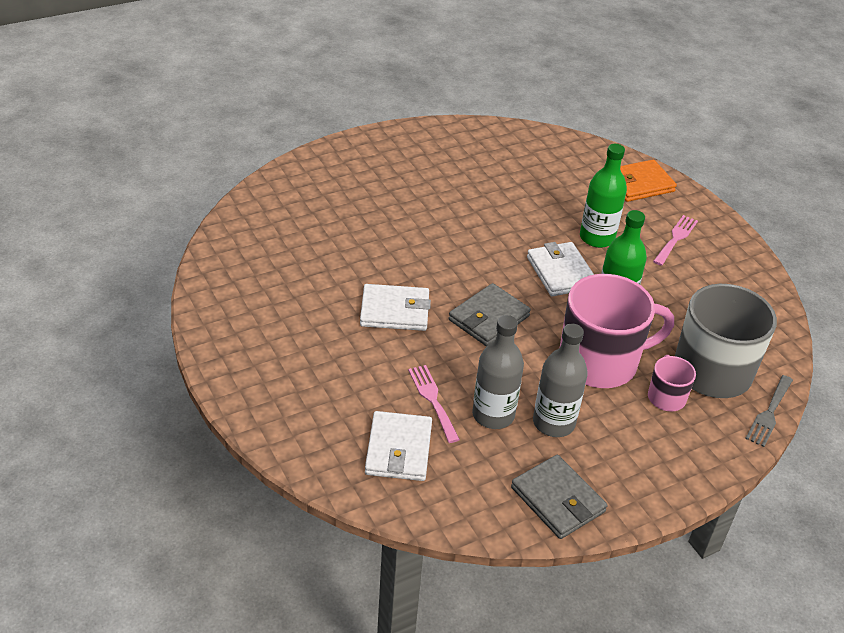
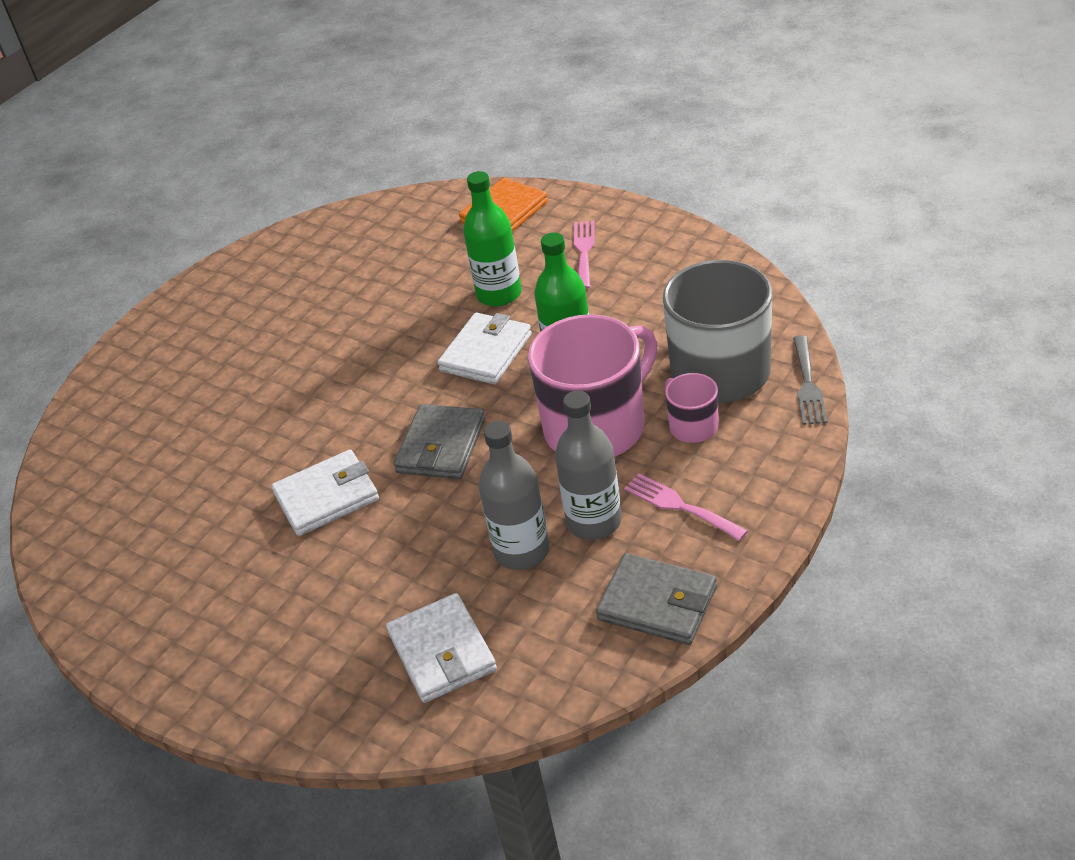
camera: 20 degrees left, 0 degrees up
(432, 400) = (441, 573): pink fork -> pink fork (679, 506)
(560, 272) = (486, 352): white wallet -> white wallet turned 75 degrees clockwise

